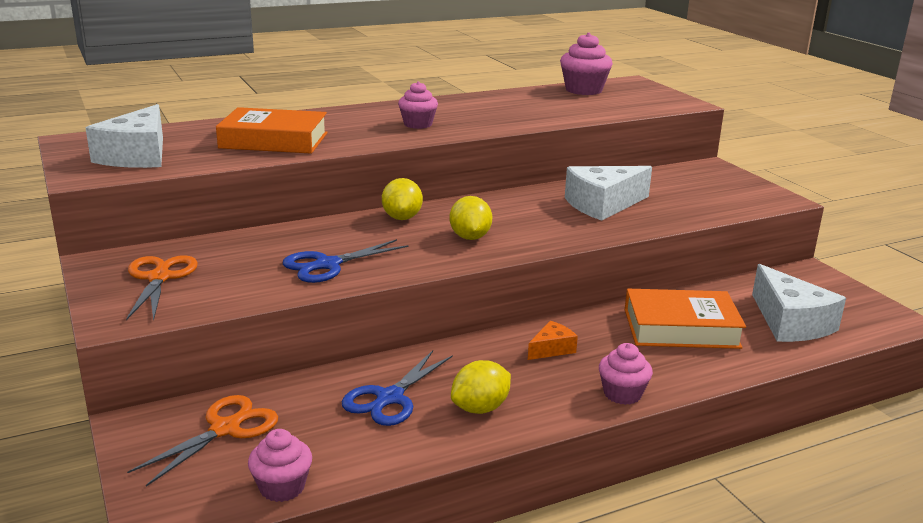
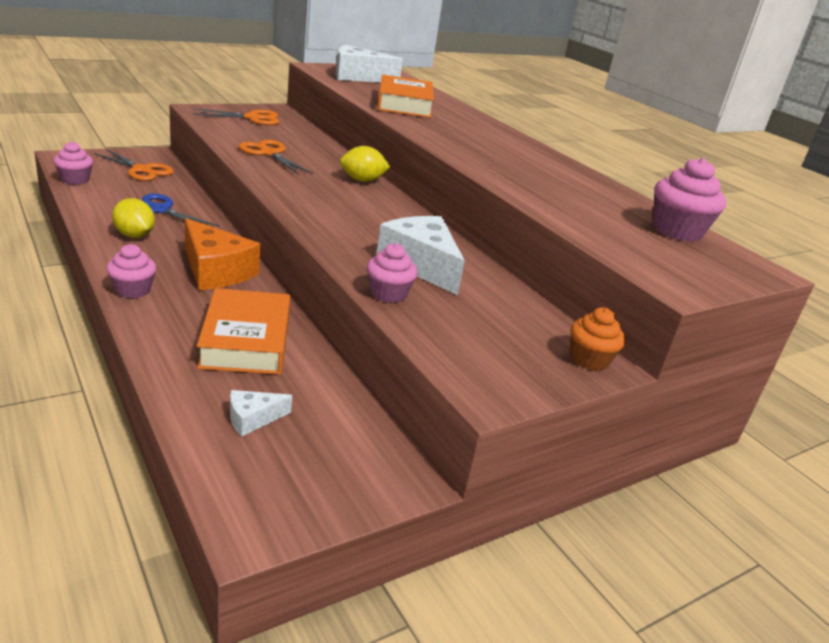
camera: 80 degrees right, 5 degrees up
(327, 265) = (269, 153): blue scissors -> orange scissors
(418, 124) = (473, 145): pink cupcake -> pink cupcake (388, 294)
(470, 237) = (324, 198): yellow lemon -> none
(552, 349) = (216, 271): orange cheese -> orange cheese, size x2.01
(710, 169) = (589, 360): none -> orange cupcake
(790, 322) = (253, 419): white cheese -> white cheese, size x0.50

